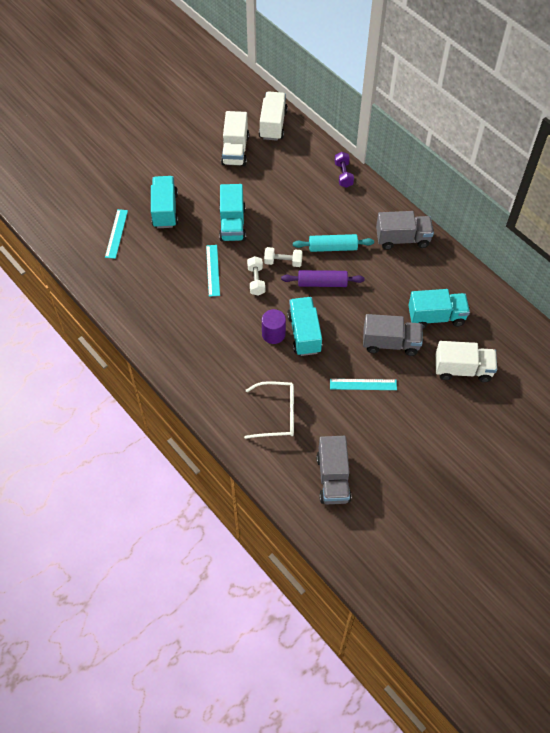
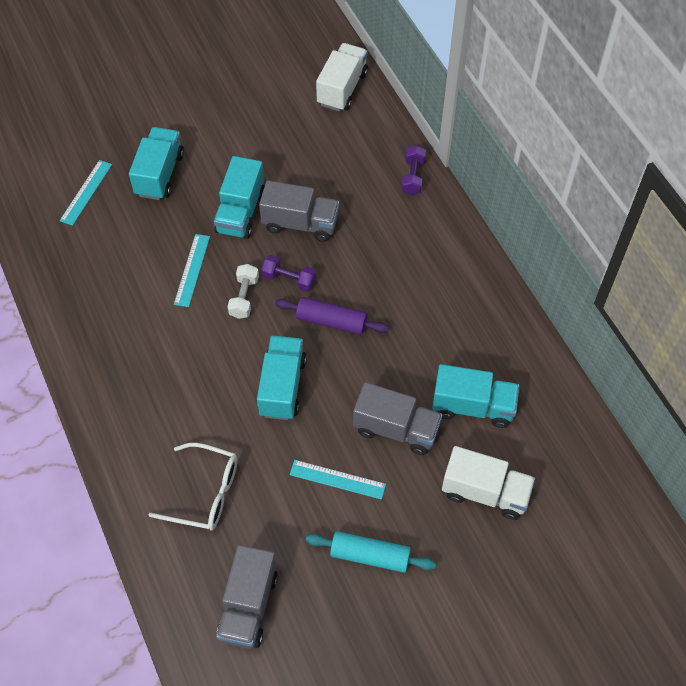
camera: 15 degrees right, 0 degrees up
(235, 150) = (280, 113): white truck -> none
(273, 334) = (240, 377): purple cylinder -> none
(283, 262) = (289, 279): white dumbbell -> purple dumbbell
(332, 247) = (363, 274): turquoise rolling pin -> turquoise rolling pin (370, 555)
(402, 239) = (463, 284): grey truck -> grey truck (300, 223)

